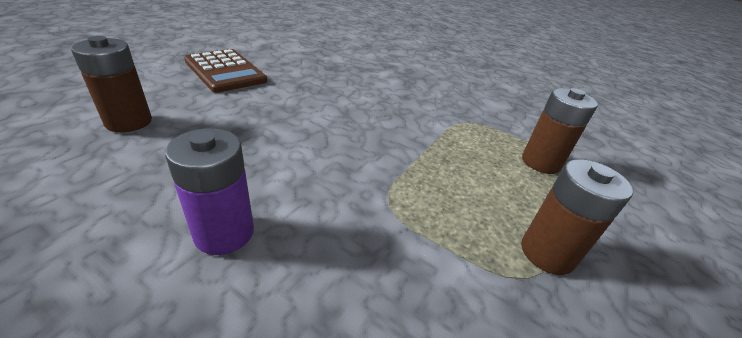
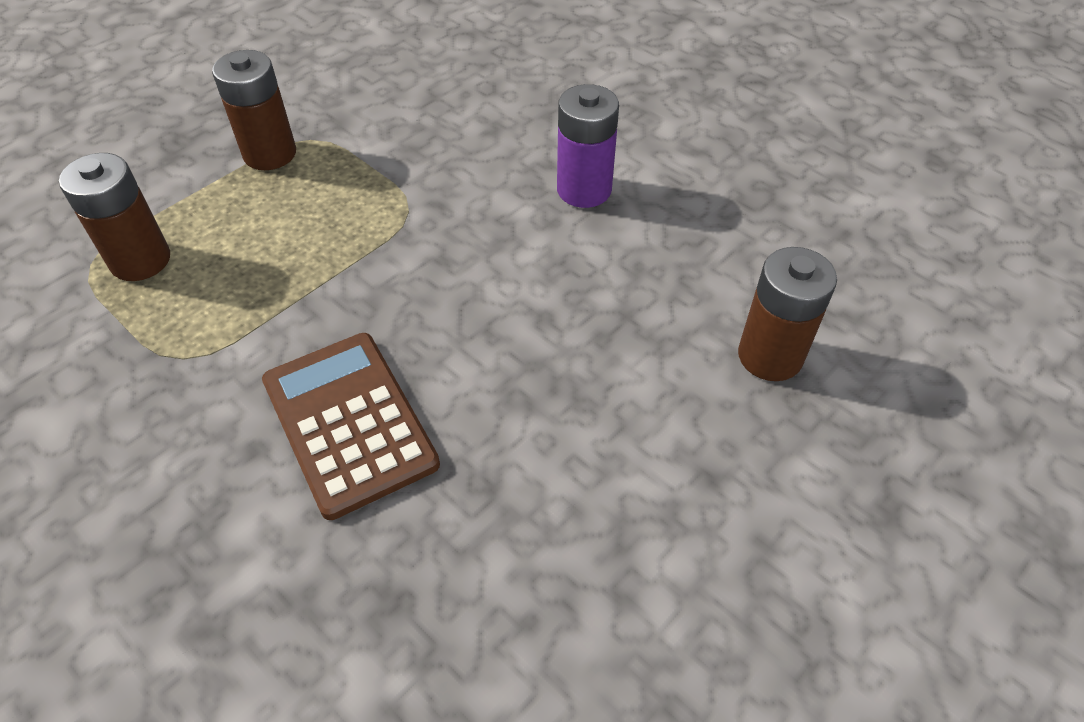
camera: 165 degrees left, 15 degrees up
(225, 71) = (675, 552): brown calculator -> brown calculator (349, 422)

